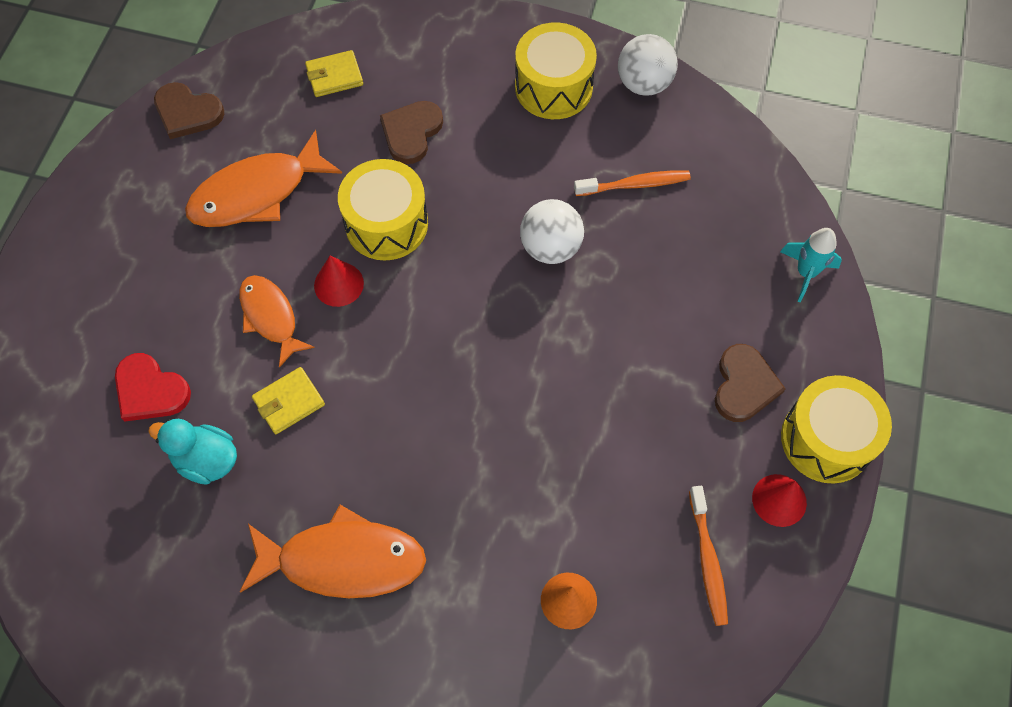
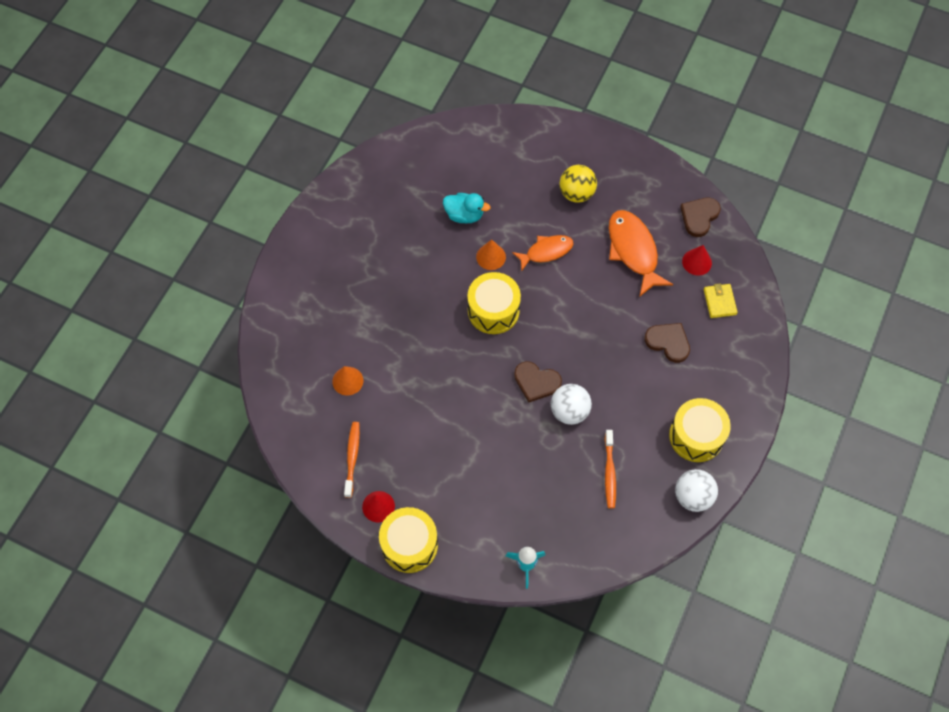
camera: 100 degrees right, 0 degrees up
(150, 390) = (510, 190): red heart -> none
(151, 286) = (576, 193): none -> yellow ball
(206, 460) = (464, 215): turquoise duck -> turquoise duck turned 75 degrees clockwise
(289, 402) = (491, 257): yellow wallet -> orange cone
(338, 284) = (562, 289): red cone -> red cone (697, 262)
(343, 560) = (394, 275): orange fish -> none
(386, 224) = (601, 319): yellow drum -> yellow drum (493, 310)
(707, 561) = (352, 457): orange toothbrush -> orange toothbrush turned 90 degrees clockwise
(744, 385) = (454, 505): brown heart -> brown heart (536, 382)

